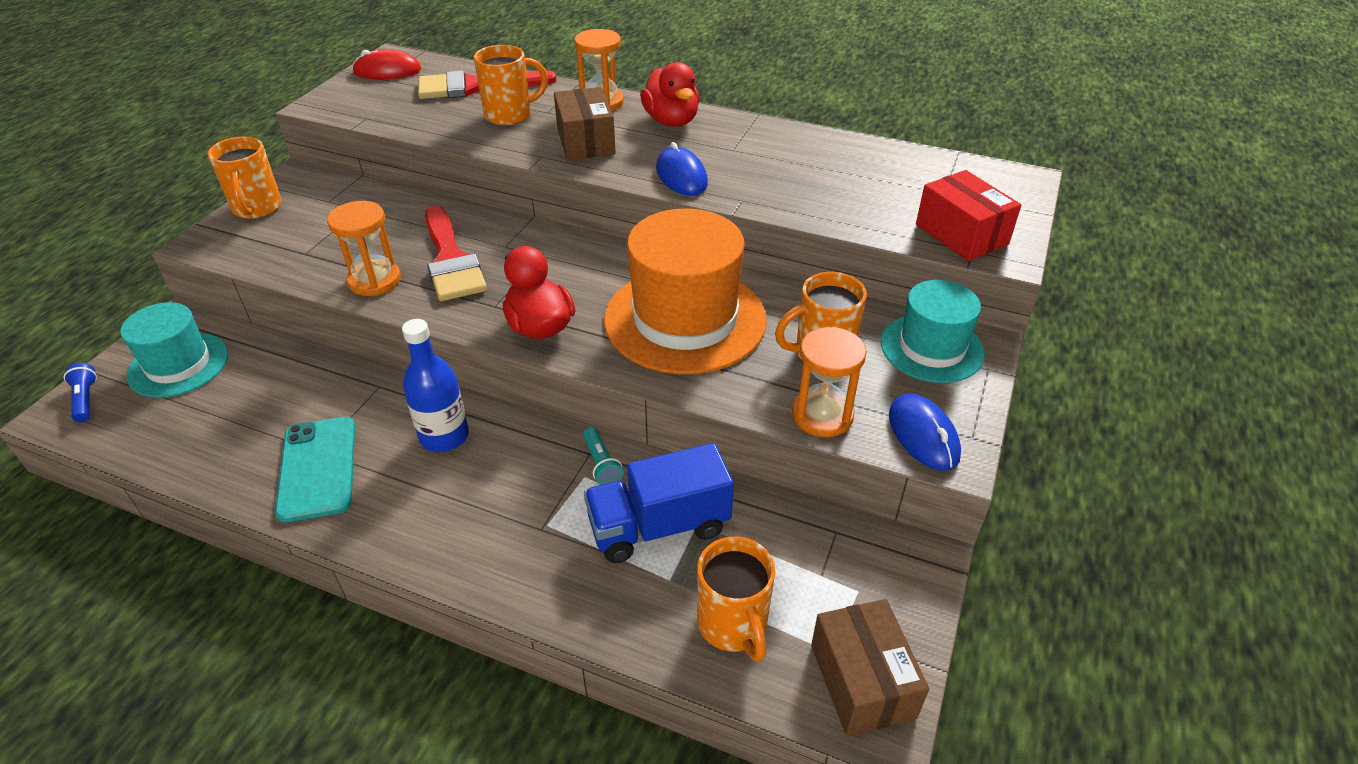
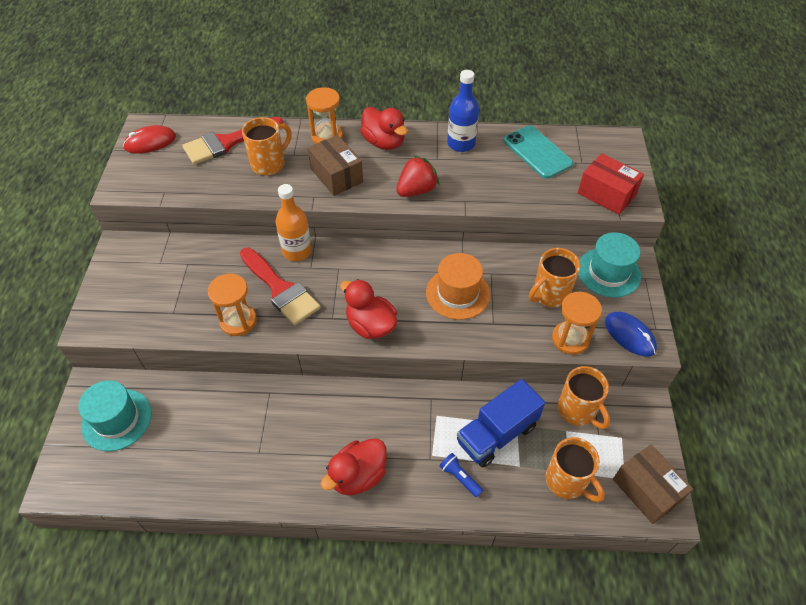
camera: 20 degrees left, 10 degrees up
(86, 400) = (67, 468): blue flashlight -> blue flashlight (459, 477)
(257, 208) = (110, 283): orange mug -> orange mug (578, 411)
(317, 468) = (267, 465): turquoise phone -> turquoise phone (537, 152)
(427, 518) = (358, 476): none -> red duck
(444, 436) = (334, 415): blue bottle -> blue bottle (461, 144)
(500, 225) = (297, 251): none -> orange bottle
(601, 464) = (442, 404): turquoise flashlight -> none
(681, 176) = (416, 190): blue mouse -> red strawberry
(685, 319) = (458, 293): orange hat -> orange hat, size x0.61

